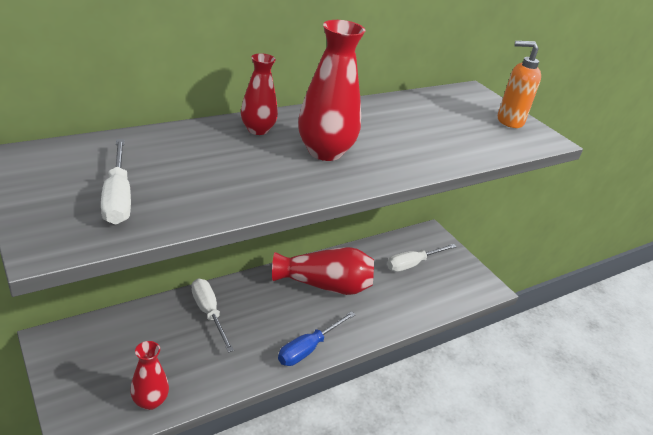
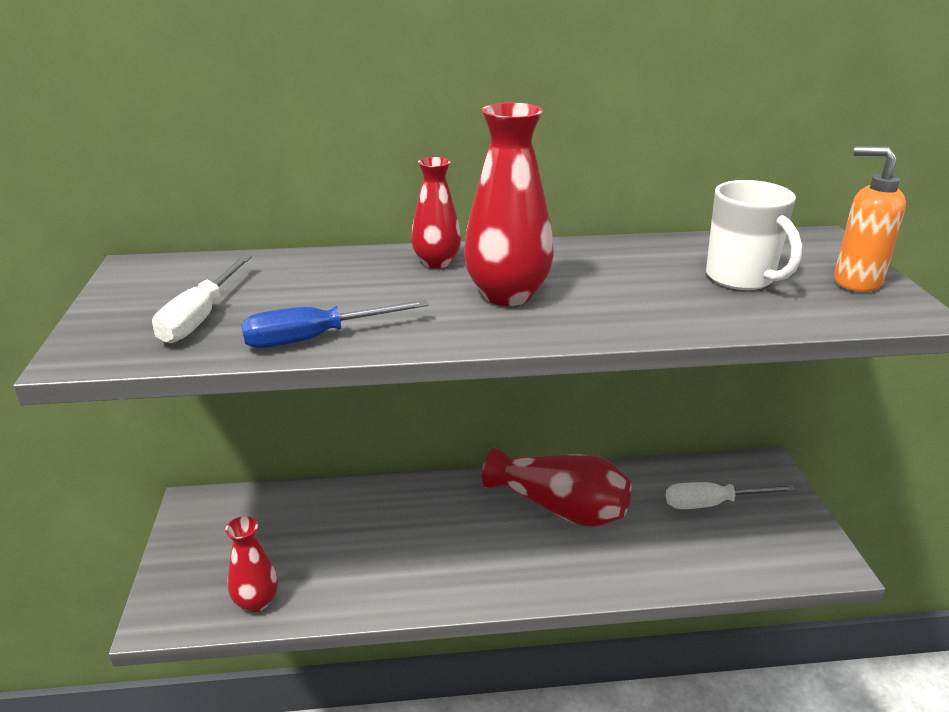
camera: 30 degrees right, 5 degrees down
(209, 313) = (384, 511): white screwdriver -> none
(308, 348) = (491, 587): blue screwdriver -> blue screwdriver (315, 338)
(451, 125) = (741, 278): none -> white mug

